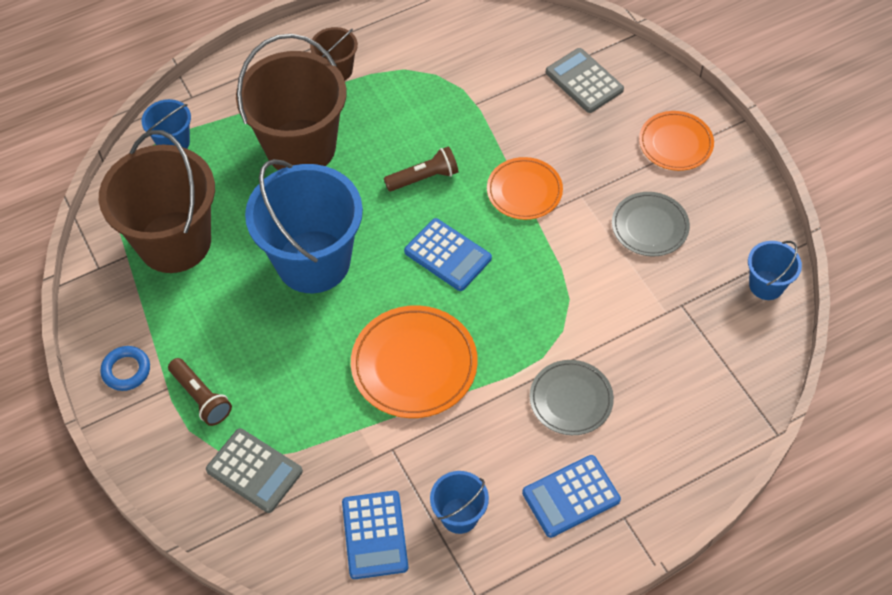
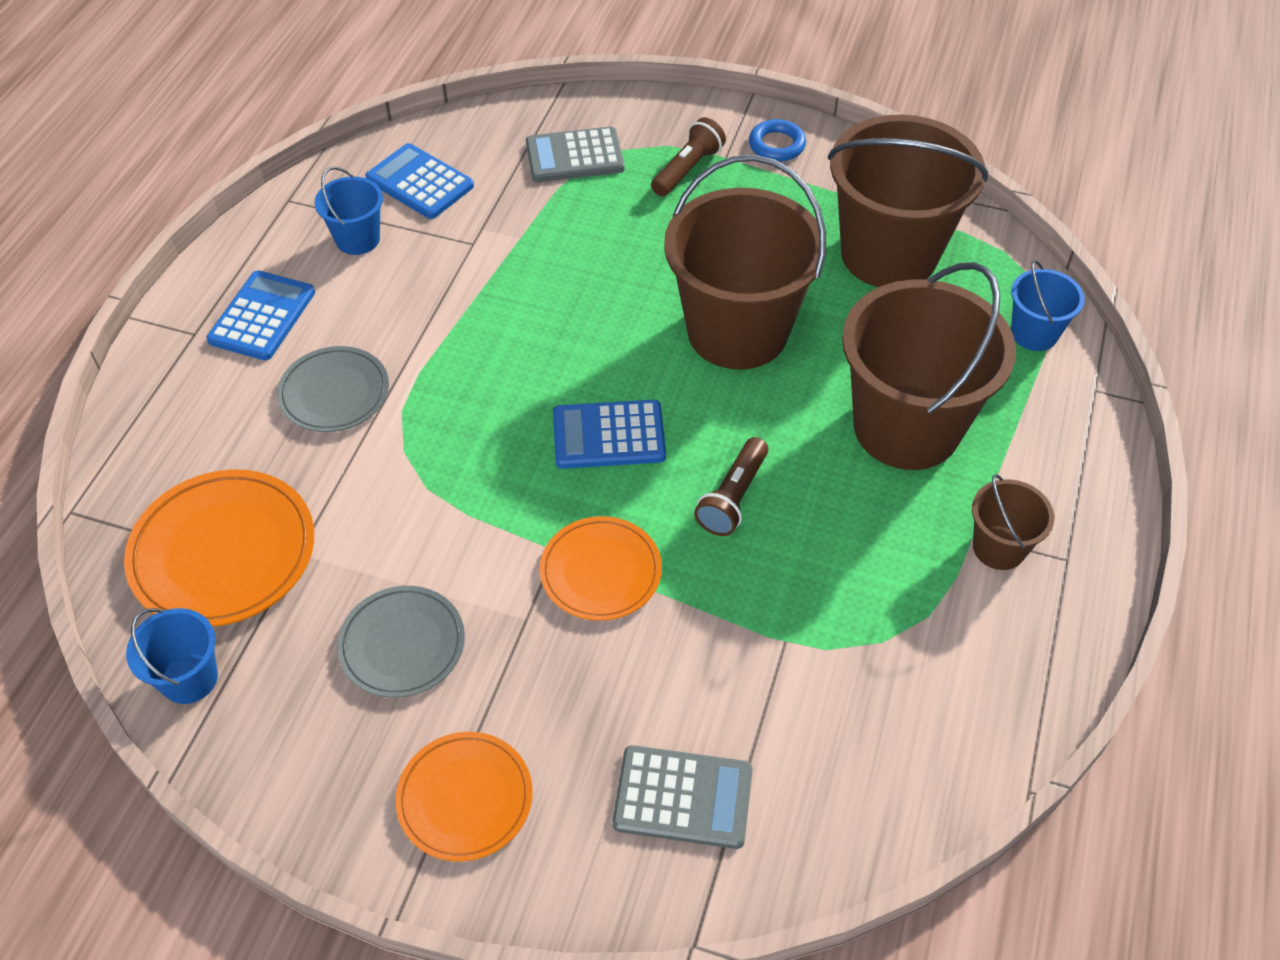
camera: 135 degrees right, 5 degrees down
(201, 397) = (687, 169): brown flashlight -> brown flashlight turned 120 degrees clockwise
(313, 262) = (737, 331): blue bucket -> brown bucket
(414, 364) = (527, 316): orange plate -> orange plate (223, 552)

